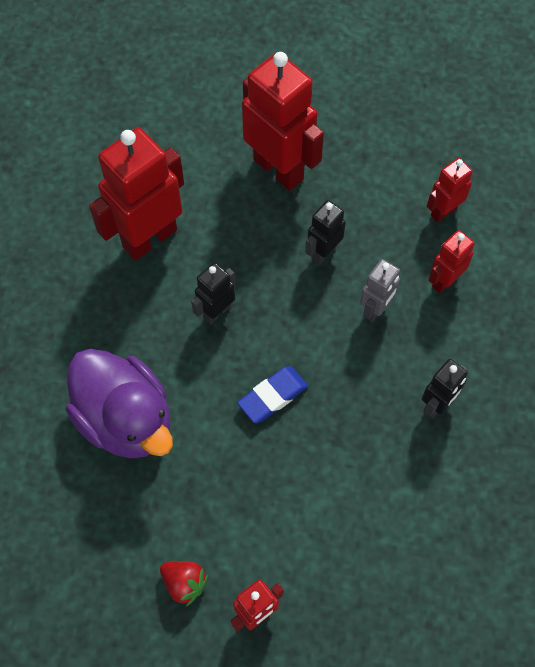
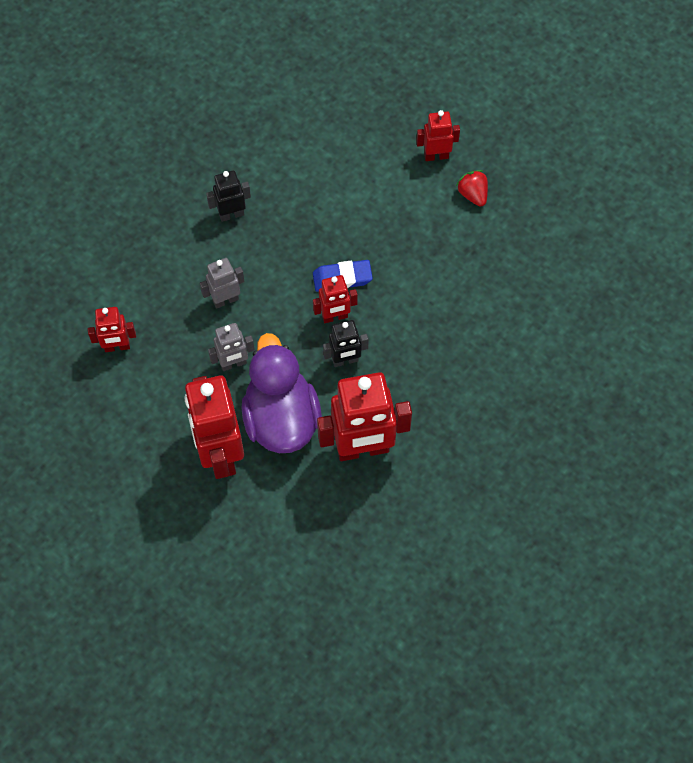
camera: 150 degrees left, 0 degrees up
(126, 419) = (457, 316): purple duck -> purple duck (281, 418)
(323, 252) = (233, 364): black robot -> grey robot
(444, 281) = (159, 294): red robot -> red robot (335, 317)

